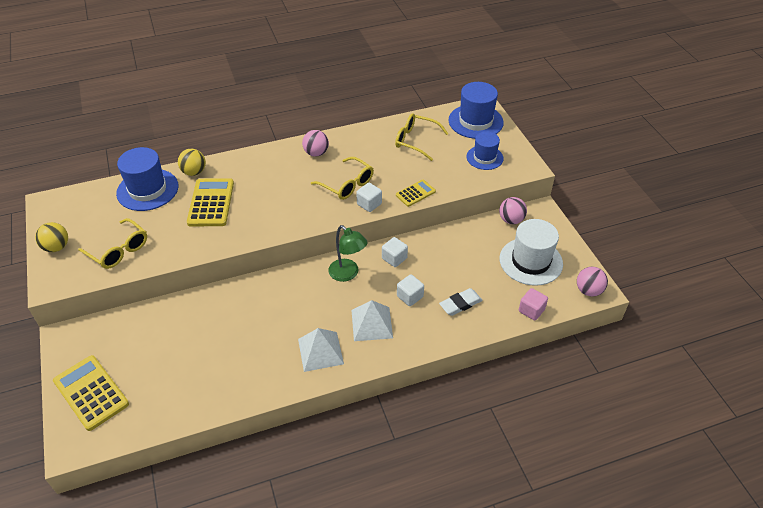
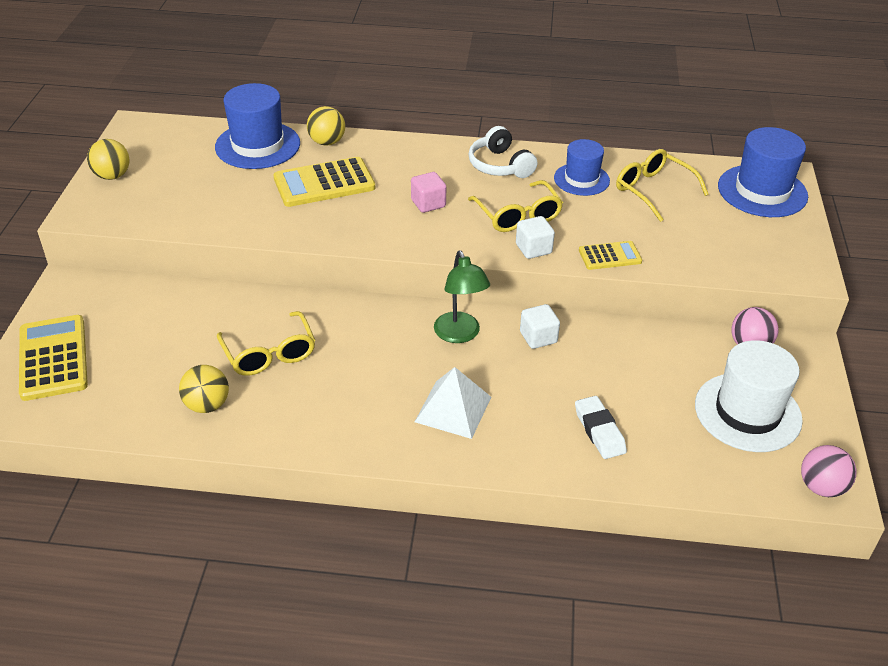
camera: 25 degrees right, 5 degrees down
(119, 250) = (178, 202): yellow glasses -> yellow glasses (269, 354)
(211, 203) = (324, 183): yellow calculator -> yellow calculator turned 135 degrees counterclockwise
(219, 382) = (207, 405): none -> yellow ball
(316, 153) = (500, 165): pink ball -> white headphones
(320, 351) = (361, 417): white pyramid -> none
(410, 296) = (530, 394): white cube -> none
(460, 304) = (599, 431): white eraser -> white eraser turned 75 degrees clockwise
(484, 157) = (746, 242): blue hat -> blue hat (581, 179)
(531, 310) = (707, 480): pink cube -> pink cube (428, 203)

